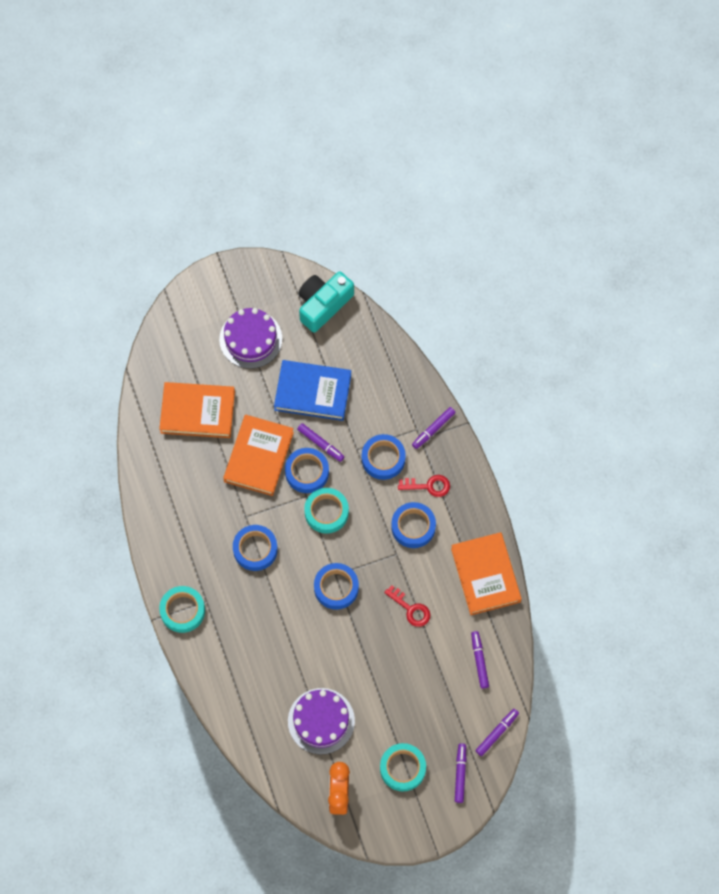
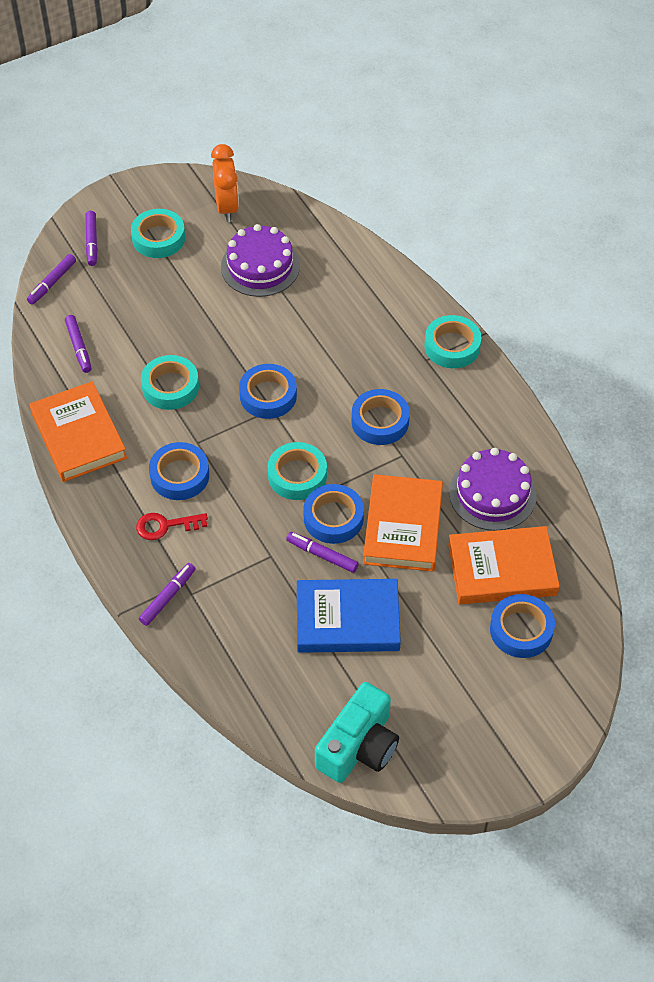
camera: 170 degrees right, 15 degrees down
(250, 339) = (455, 678): purple cake -> purple cake (492, 494)
(383, 459) = (232, 550): blue tape -> blue tape (521, 630)
(410, 609) = (170, 387): red key -> turquoise tape

